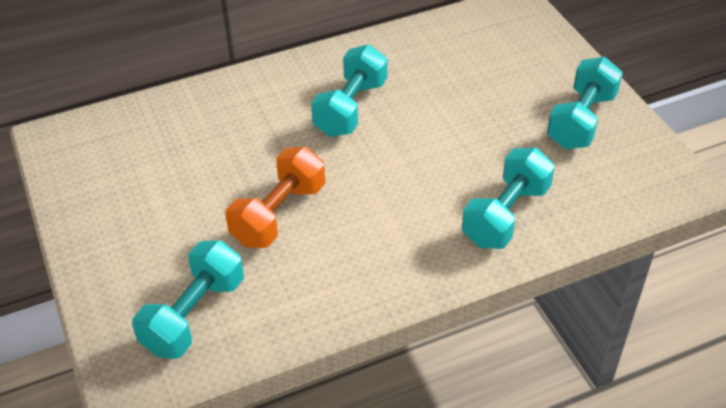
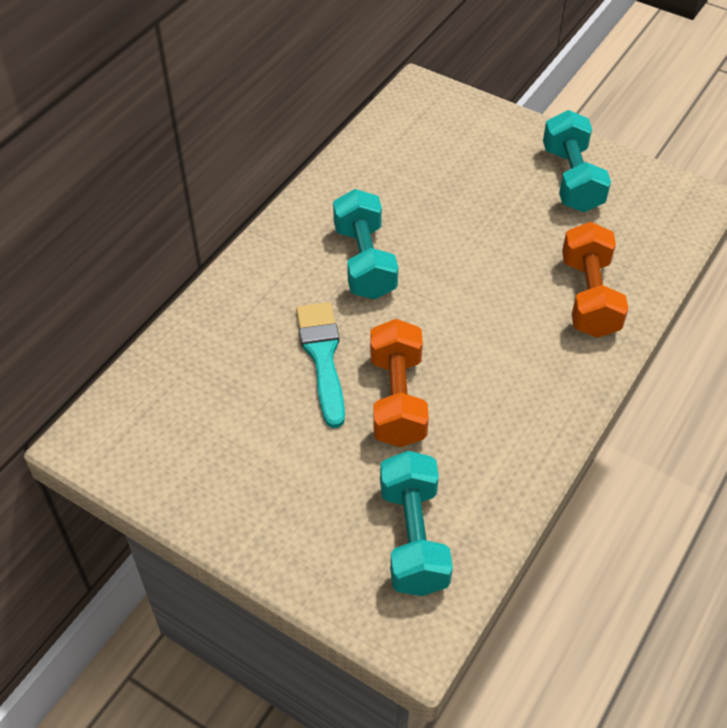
camera: 35 degrees left, 5 degrees up
(255, 159) = (322, 357): none -> turquoise brush
(506, 215) = (589, 297): turquoise dumbbell -> orange dumbbell

